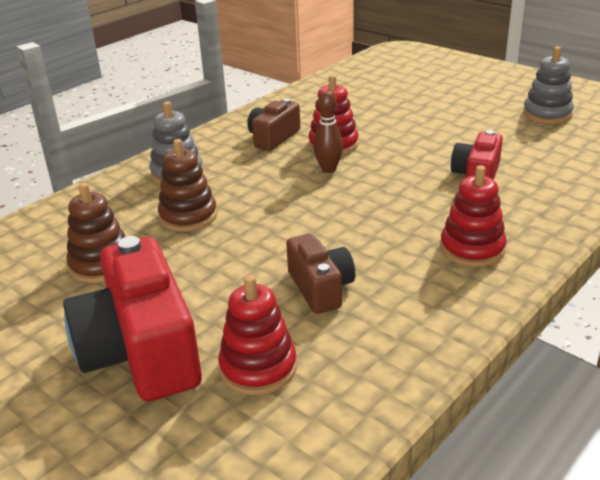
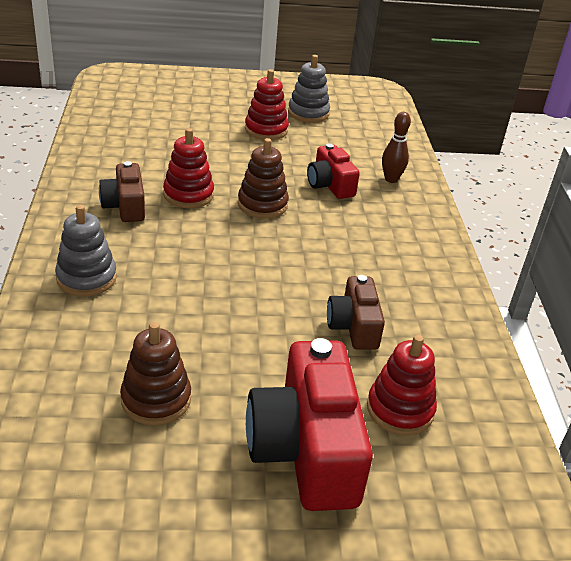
camera: 50 degrees left, 5 degrees up
(141, 351) = (306, 449): red camera -> red camera turned 60 degrees clockwise
(188, 216) = (164, 316): brown stacking toy -> brown stacking toy (262, 204)
(320, 288) = (354, 326): brown camera -> brown camera turned 120 degrees counterclockwise
(328, 169) = (218, 220): brown bowling pin -> brown bowling pin (391, 179)
(472, 249) = (402, 248): red stacking toy -> red stacking toy (266, 130)

